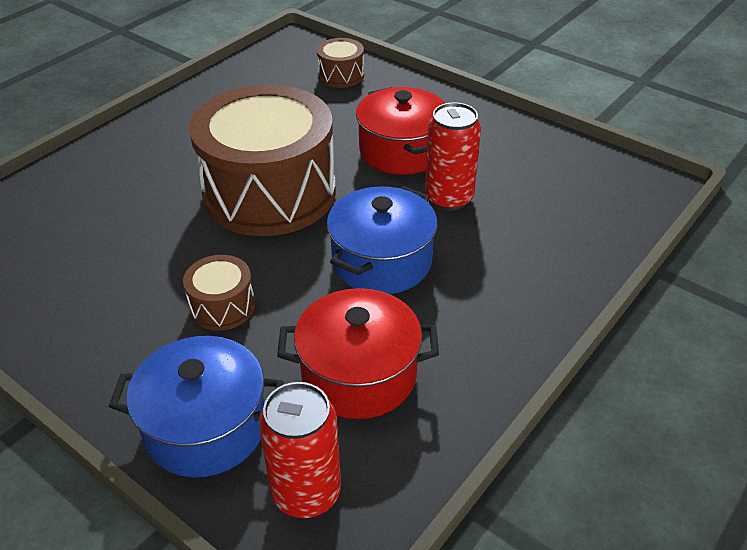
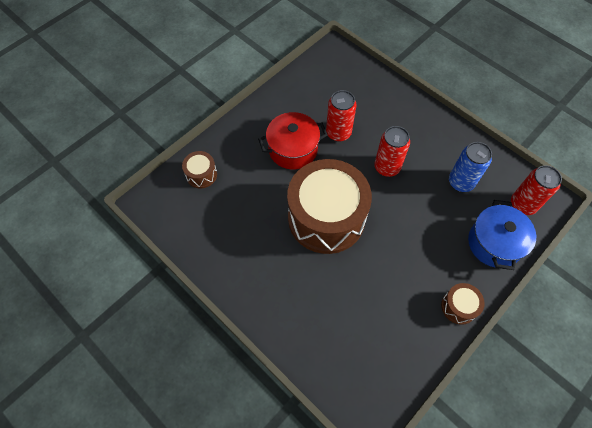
camera: 85 degrees left, 20 degrees up
(222, 306) = (419, 239): brown drum -> brown drum (459, 307)
(359, 375) = (461, 182): red pot -> blue can
(382, 261) = (387, 167): blue pot -> red can

